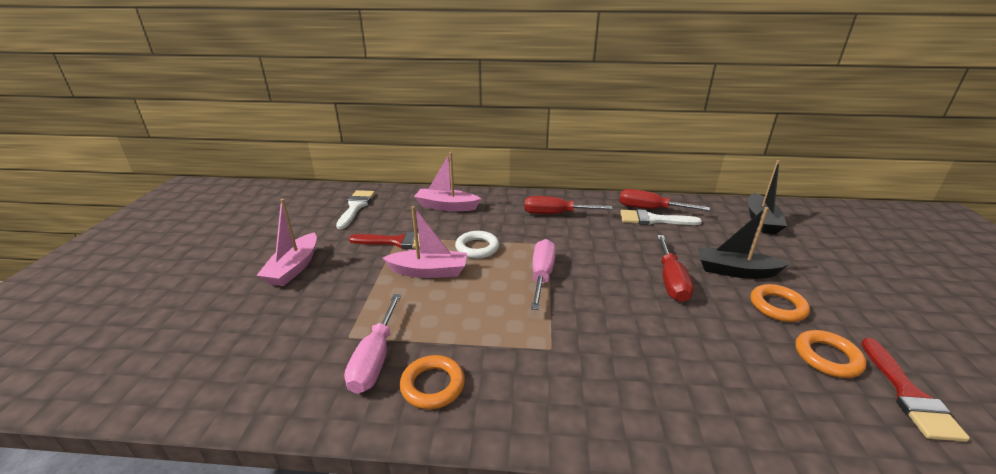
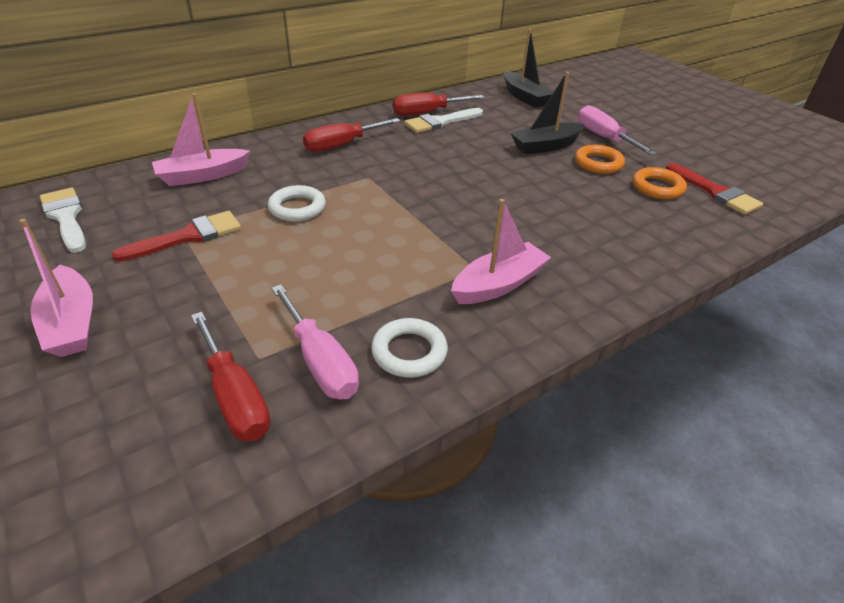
camera: 40 degrees left, 10 degrees up
(428, 271) = (270, 253): pink boat -> pink boat (498, 284)
(433, 385) = (409, 352): orange ring -> white ring
(542, 275) = (396, 209): pink screwdriver -> pink screwdriver (604, 137)
(671, 281) = (509, 172): red screwdriver -> red screwdriver (235, 397)

